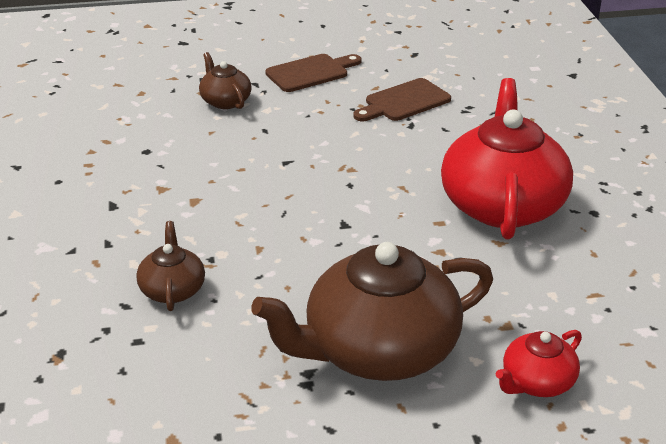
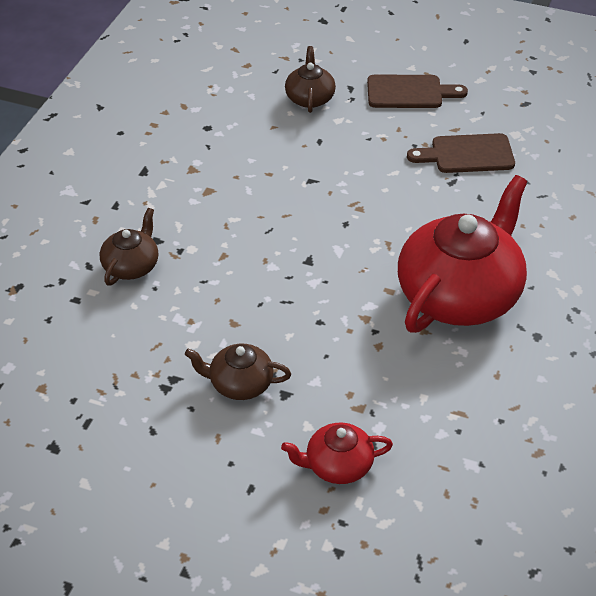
camera: 30 degrees right, 10 degrees up
(378, 350) = (239, 384): brown teapot -> brown teapot, size x0.47

